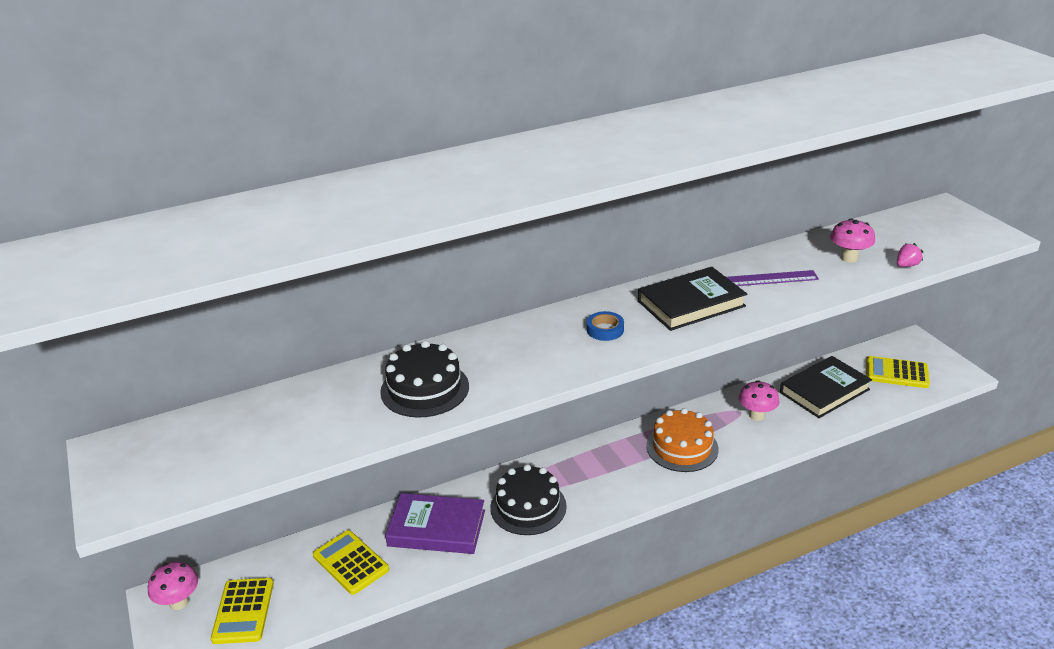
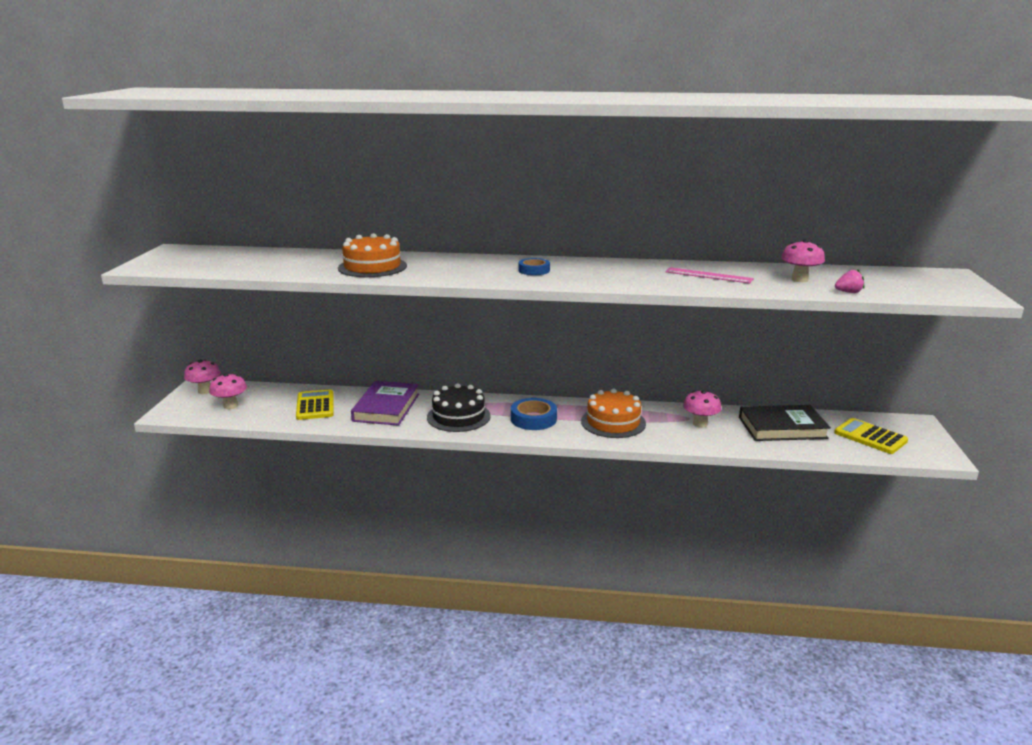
camera: 30 degrees right, 10 degrees down
(243, 611) = (230, 406): yellow calculator -> pink mushroom
(424, 389) = (372, 267): black cake -> orange cake
(436, 528) = (386, 407): purple book -> purple book turned 60 degrees clockwise
(605, 476) = (533, 419): none -> blue tape
(691, 304) = (620, 273): black book -> none
(771, 279) = (708, 275): purple ruler -> pink ruler

